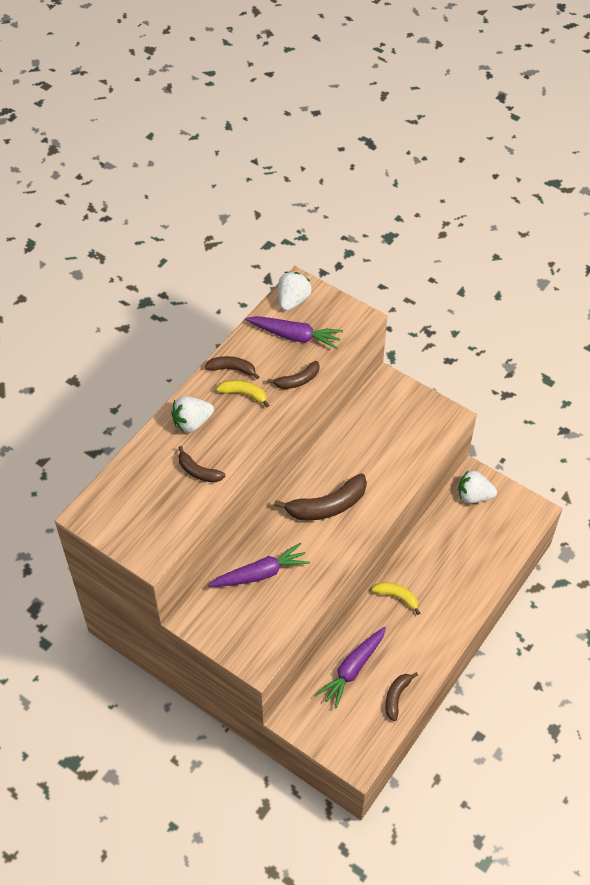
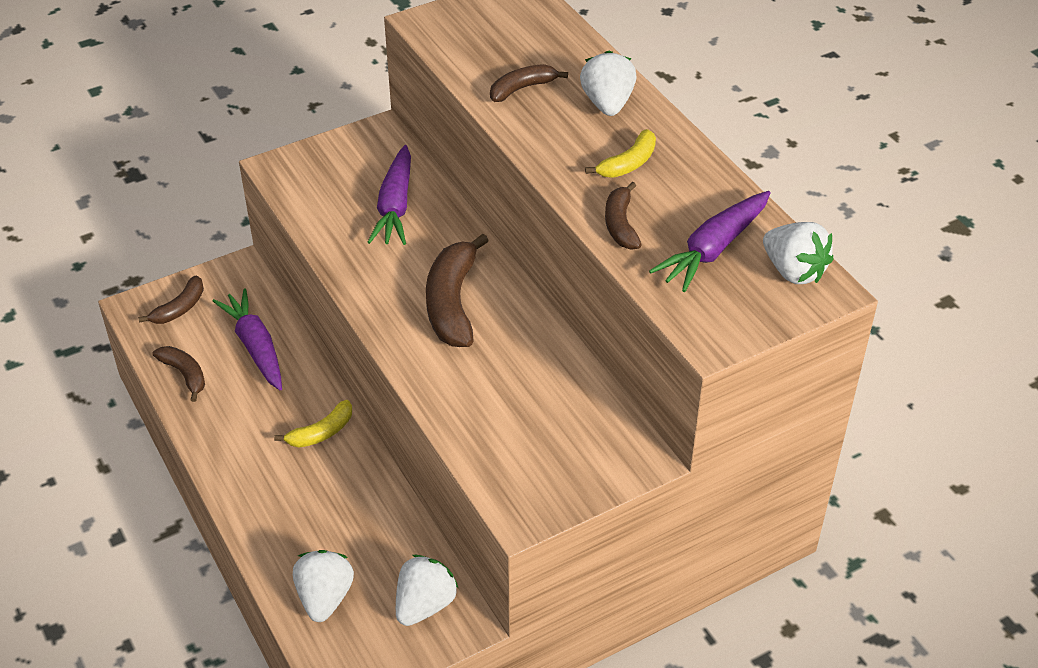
camera: 115 degrees right, 10 degrees down
(232, 369) = (682, 166): brown banana -> brown banana (179, 308)
(497, 541) = (325, 597): none -> white strawberry

